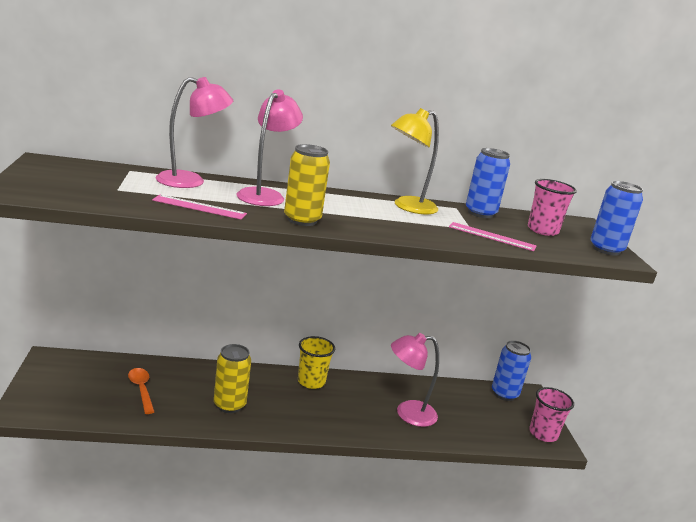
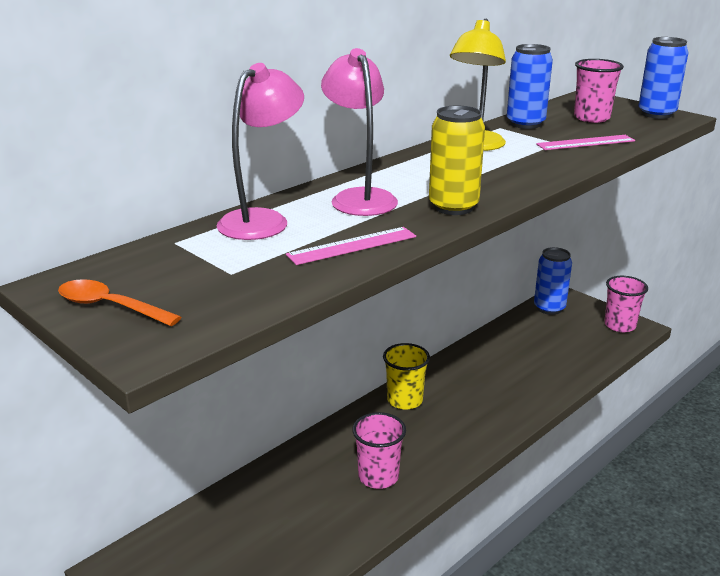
camera: 35 degrees left, 5 degrees up
(141, 389) = (274, 526): orange spoon -> orange spoon (110, 307)
(229, 405) = (378, 476): yellow can -> pink cup
(407, 413) = (517, 375): pink lamp -> none

